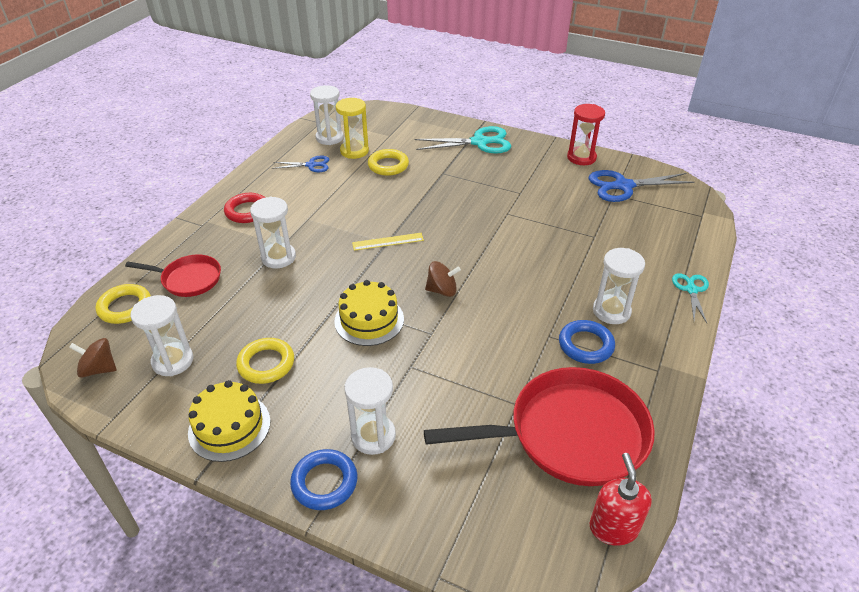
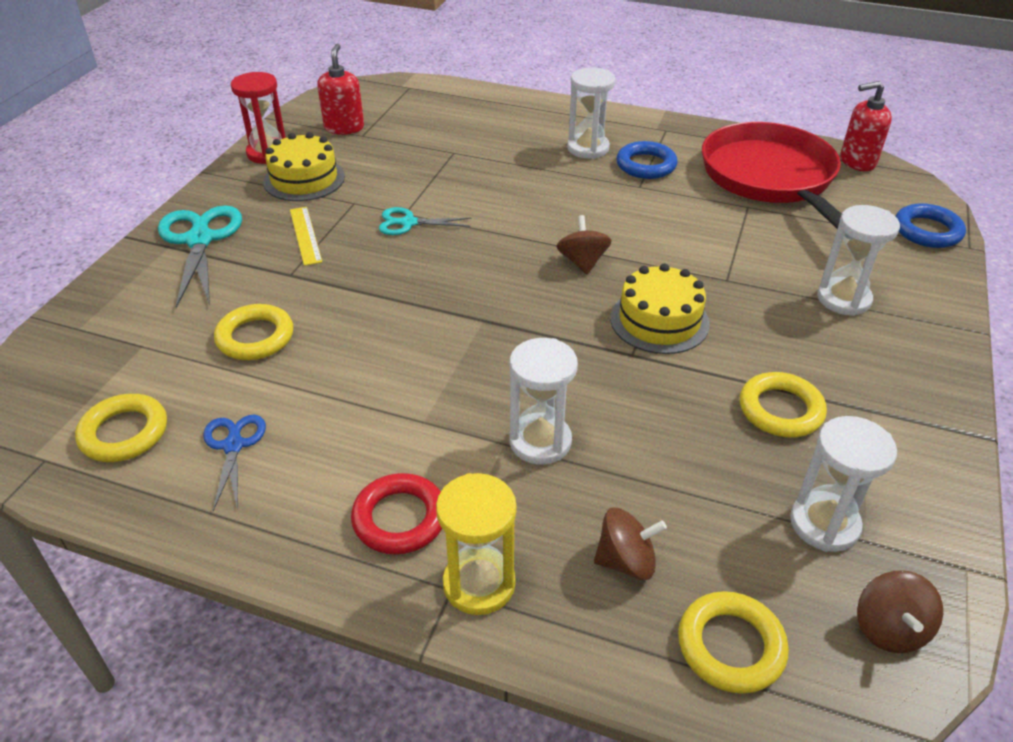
camera: 95 degrees left, 0 degrees up
(188, 279) = (626, 561): red pan -> brown spinning top
(229, 427) = (902, 425): yellow cake -> yellow cake (304, 179)
(324, 482) = (925, 328): blue ring -> blue ring (927, 231)
(329, 138) = (124, 433): white hourglass -> yellow ring
(354, 151) = (191, 388): yellow hourglass -> yellow hourglass (479, 584)
(388, 241) = (481, 318): yellow ruler -> yellow ruler (305, 235)
(623, 186) = (344, 128): blue scissors -> red soap dispenser
(691, 290) = (542, 104): turquoise scissors -> turquoise scissors (408, 223)

